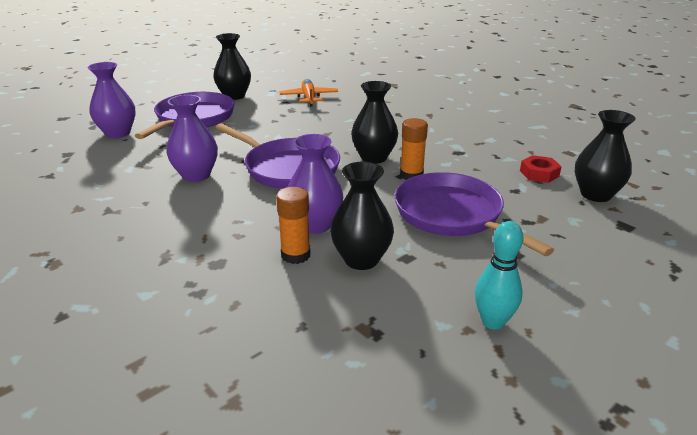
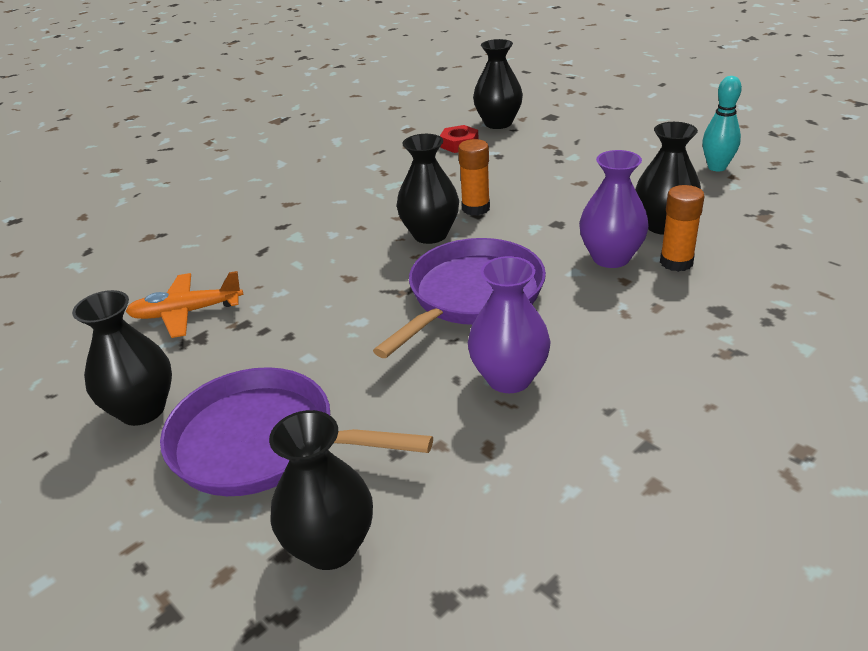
camera: 90 degrees left, 5 degrees up
(118, 133) = (330, 547): purple vase -> black vase
(452, 215) = (559, 184): purple pan -> none

